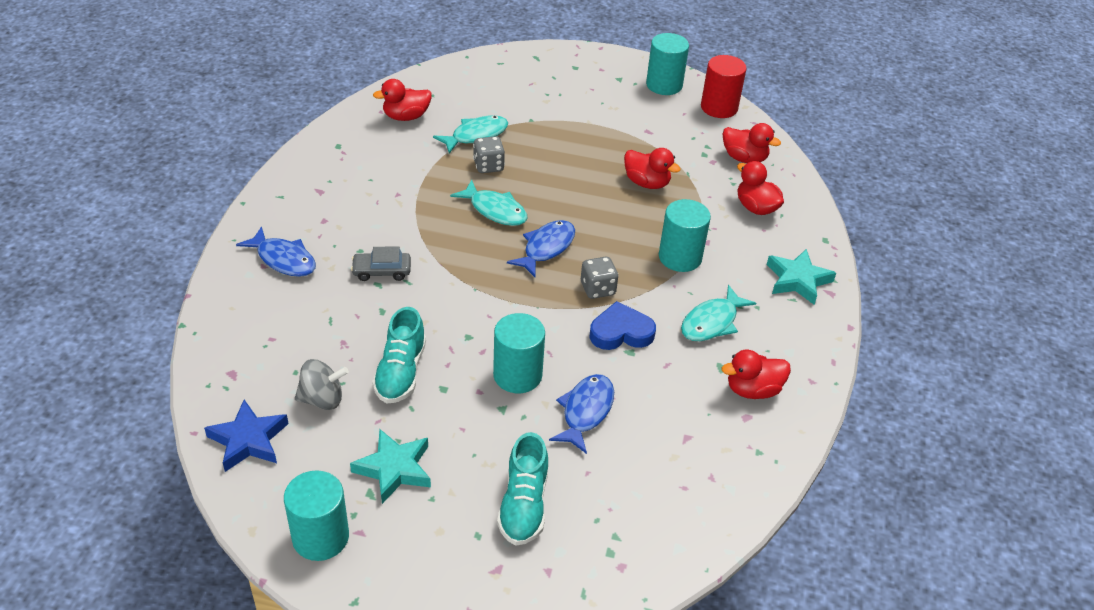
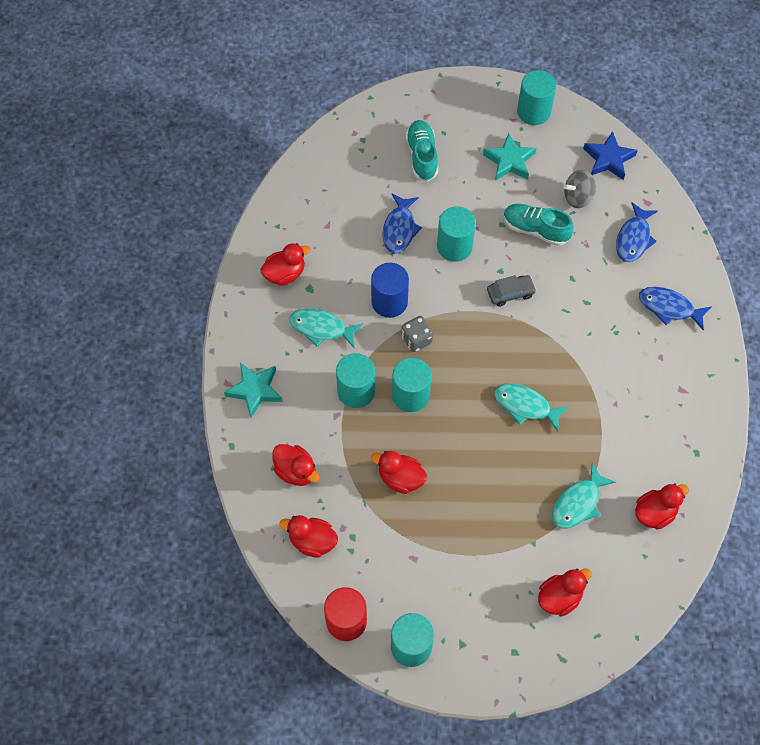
camera: 170 degrees right, 20 degrees up
(382, 271) = (589, 315): grey car -> grey car (510, 293)
(401, 372) = (535, 230): turquoise shoe -> turquoise shoe turned 60 degrees counterclockwise
(488, 166) = (551, 462): grey dice -> none
(522, 87) = (559, 597): none -> red duck
(546, 248) = (469, 373): blue fish -> blue fish (633, 239)
(618, 242) = (410, 395): none -> turquoise cylinder
(621, 332) = (389, 302): blue heart -> blue cylinder
(712, 322) = (321, 328): turquoise fish -> turquoise fish turned 105 degrees counterclockwise

